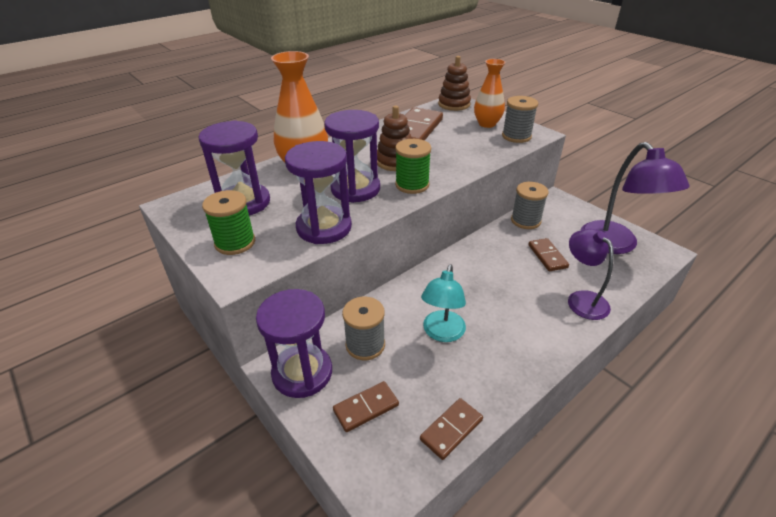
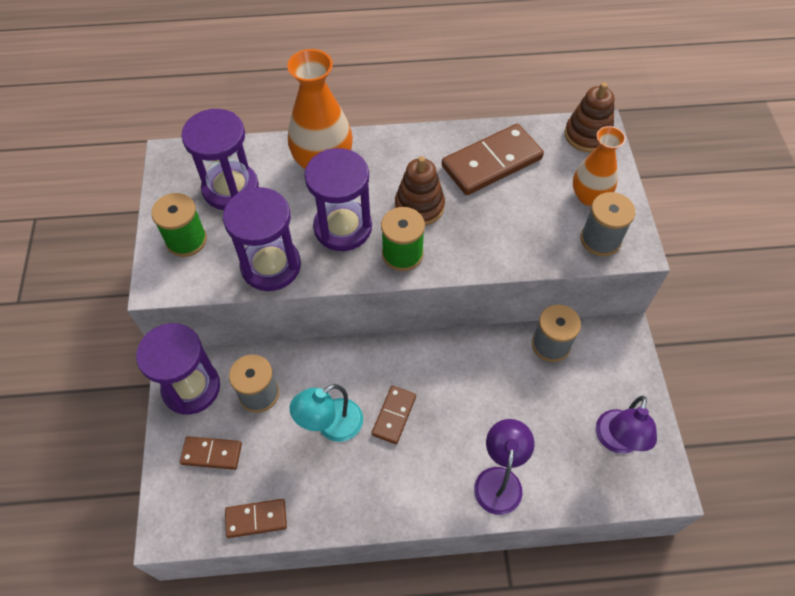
camera: 35 degrees right, 20 degrees up
(547, 256) = (522, 406): brown domino -> brown domino (394, 415)
(615, 245) = (616, 441): purple lamp -> purple lamp, size x0.64

